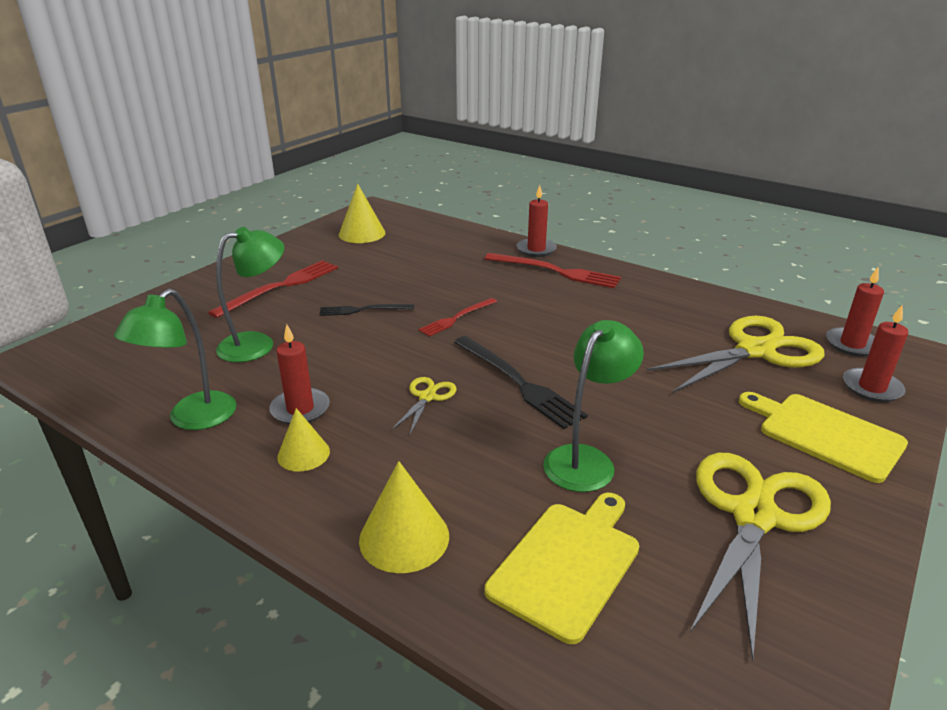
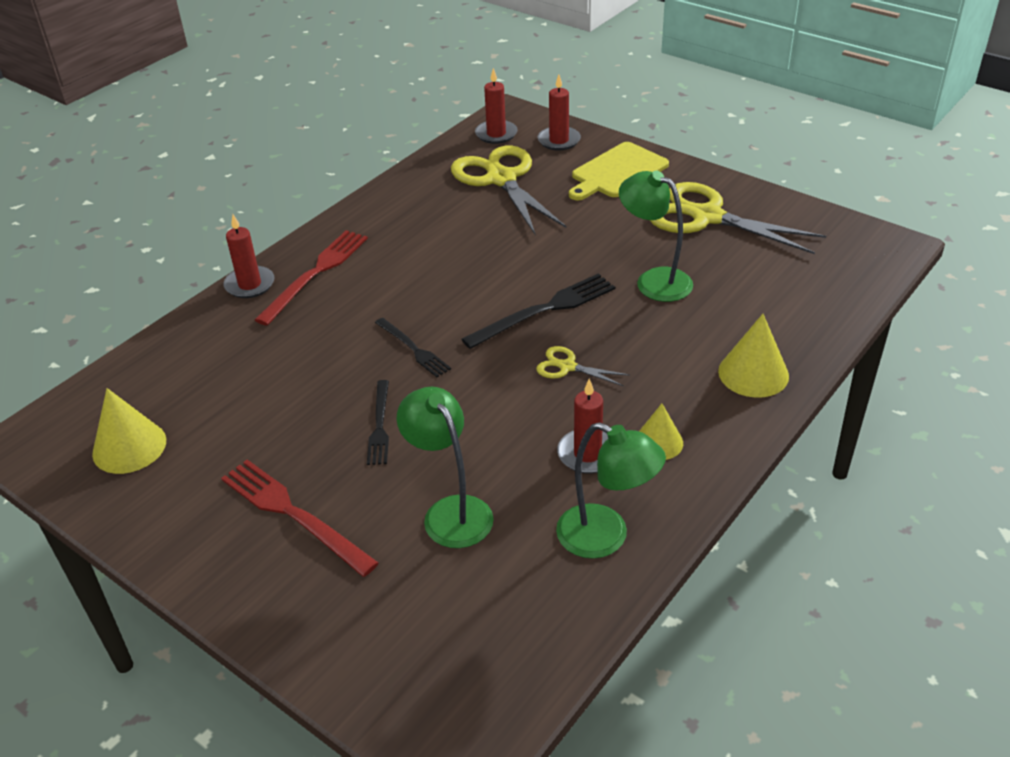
camera: 85 degrees left, 10 degrees up
(457, 318) = (413, 349): red fork -> black fork
(567, 564) = (765, 297): yellow cutting board -> none

